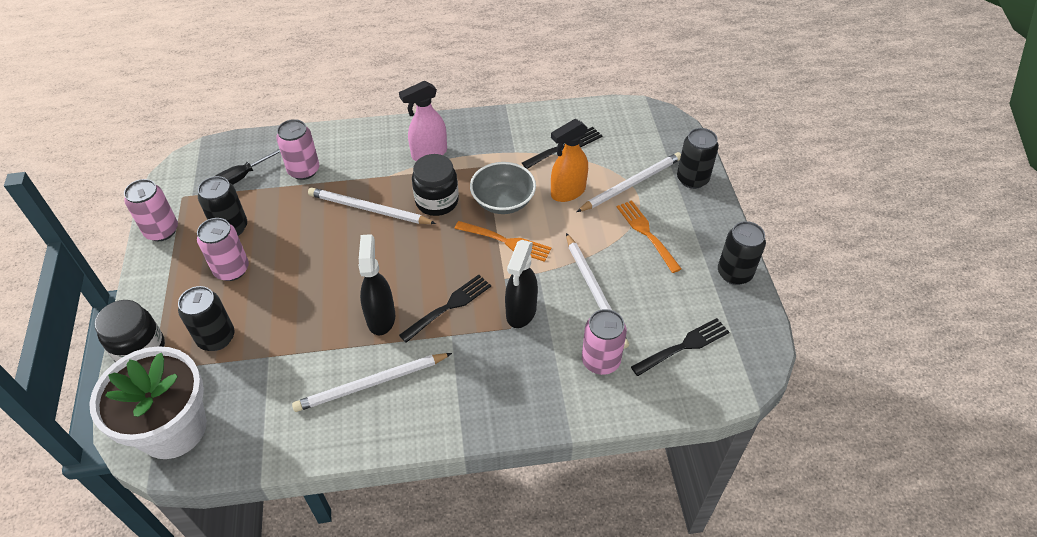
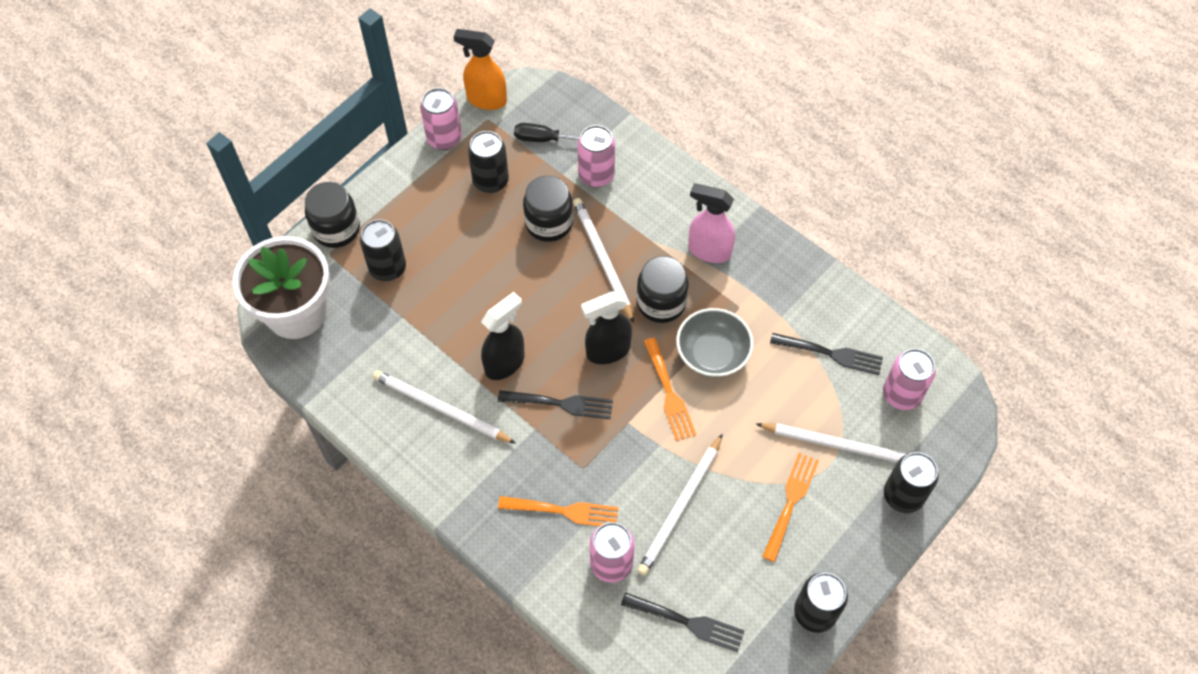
camera: 50 degrees right, 10 degrees up
(232, 269) = (454, 219): pink can -> pink can (901, 395)
(305, 218) = (549, 223): none -> black jar
(521, 312) = (604, 463): black spray bottle -> black spray bottle (607, 351)
(533, 362) = (564, 511): none -> orange fork
(567, 192) = (775, 398): orange spray bottle -> orange spray bottle (486, 100)

